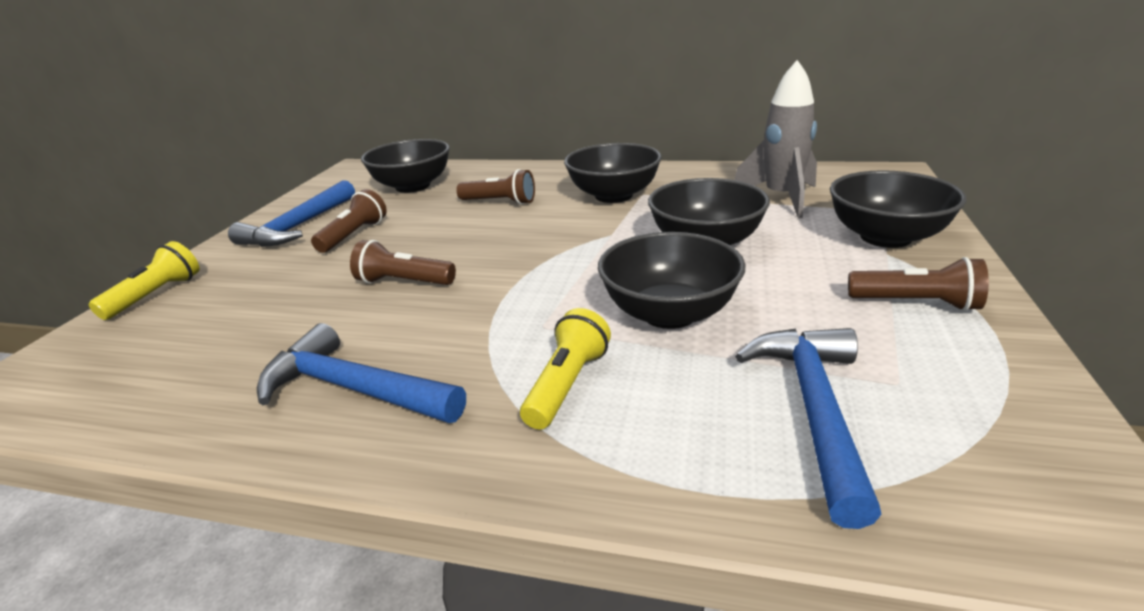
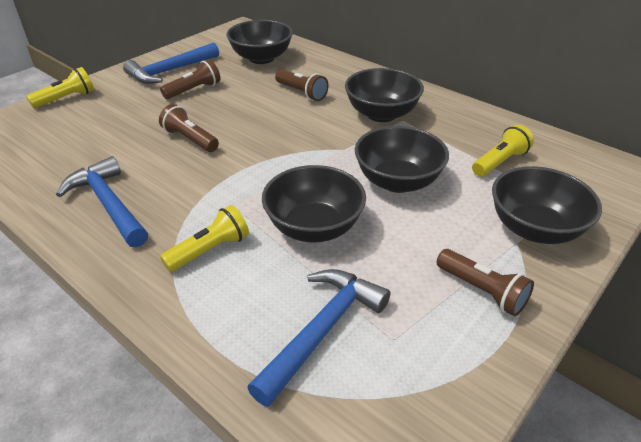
camera: 25 degrees right, 10 degrees up
(781, 198) = (499, 162): grey rocket -> yellow flashlight

